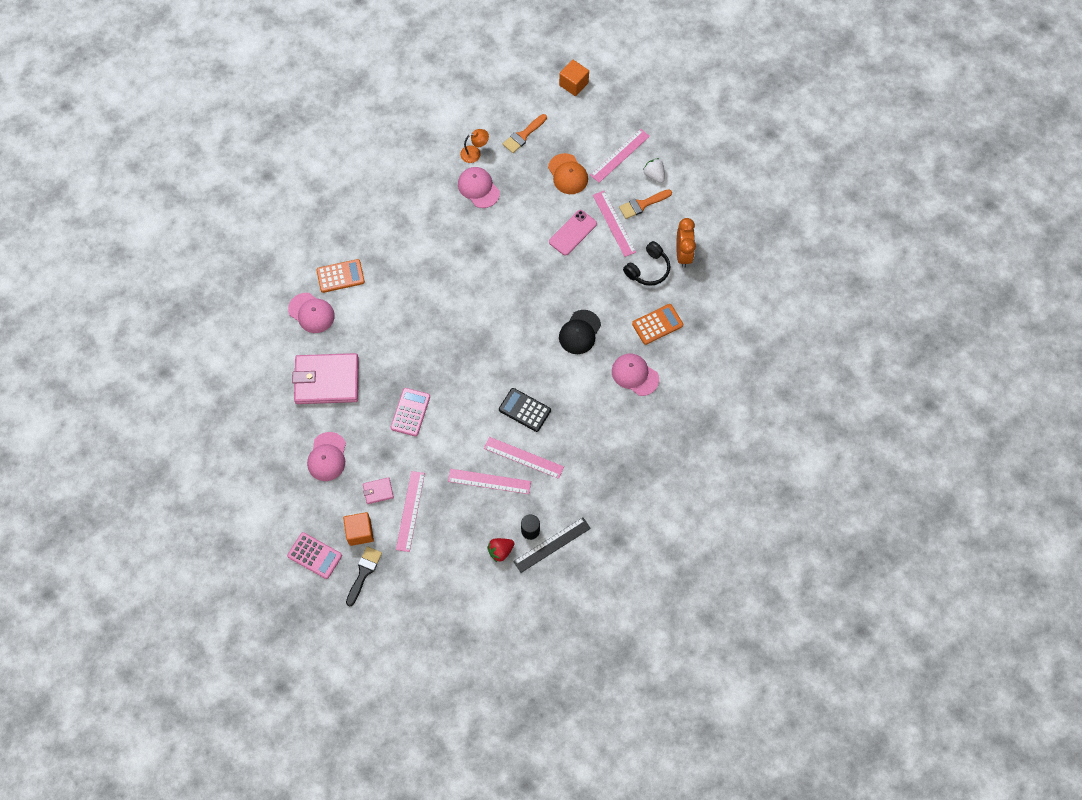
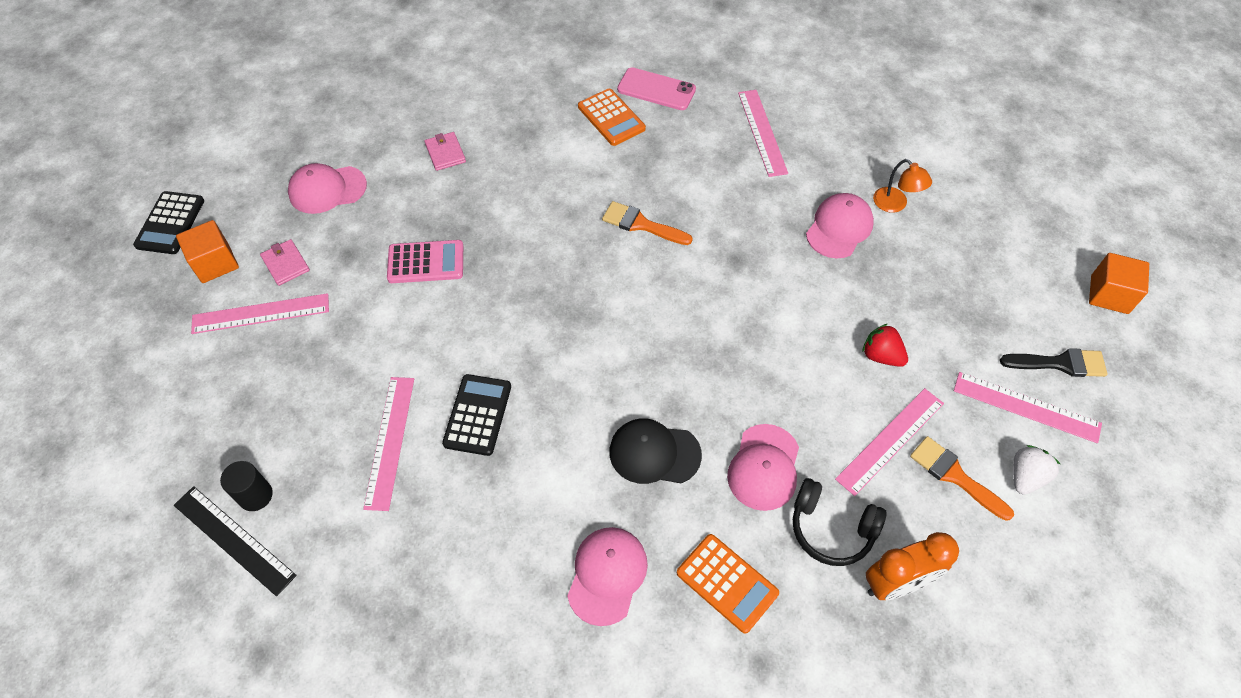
camera: 70 degrees right, 10 degrees down
(311, 313) = (542, 106): pink cap -> pink cap (764, 467)
(315, 555) = (170, 223): pink calculator -> black calculator
(327, 380) = (445, 153): pink wallet -> pink wallet, size x0.42
(364, 572) = (150, 288): black brush -> black brush (1060, 363)
(489, 481) = (334, 404): pink ruler -> pink ruler (762, 132)
(500, 551) = (210, 461): red strawberry -> red strawberry (881, 356)
(523, 135) = (967, 256): orange brush -> orange brush (641, 224)
(568, 174) = (939, 339): orange cap -> none
(573, 233) = (836, 381): pink phone -> pink phone (656, 89)

